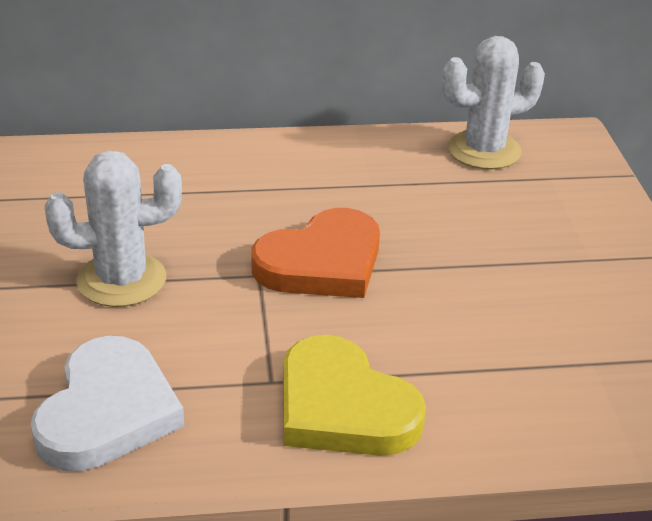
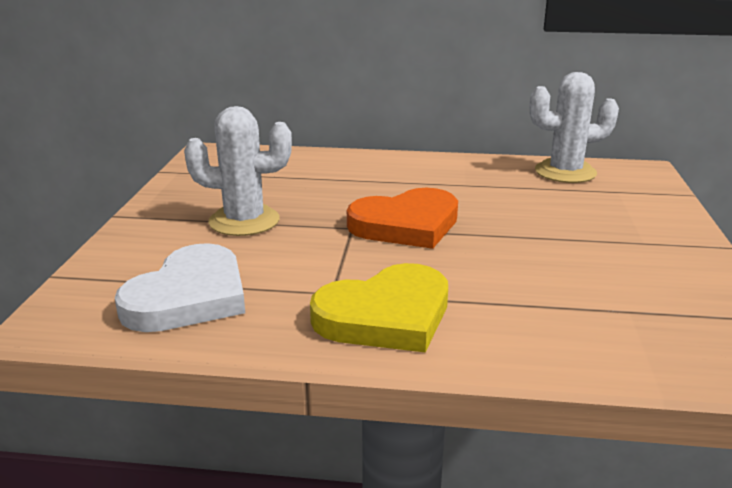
camera: 15 degrees right, 10 degrees down
(343, 407) = (386, 316): yellow heart -> yellow heart turned 90 degrees counterclockwise

